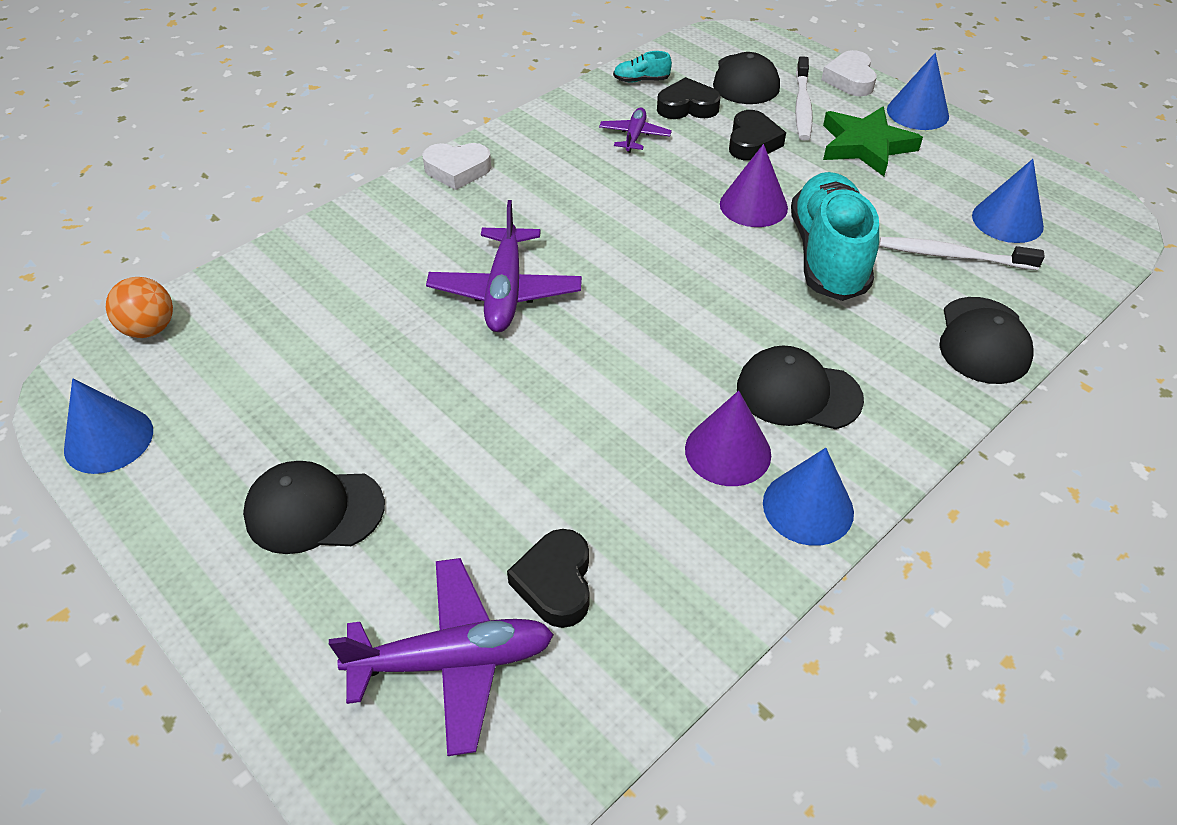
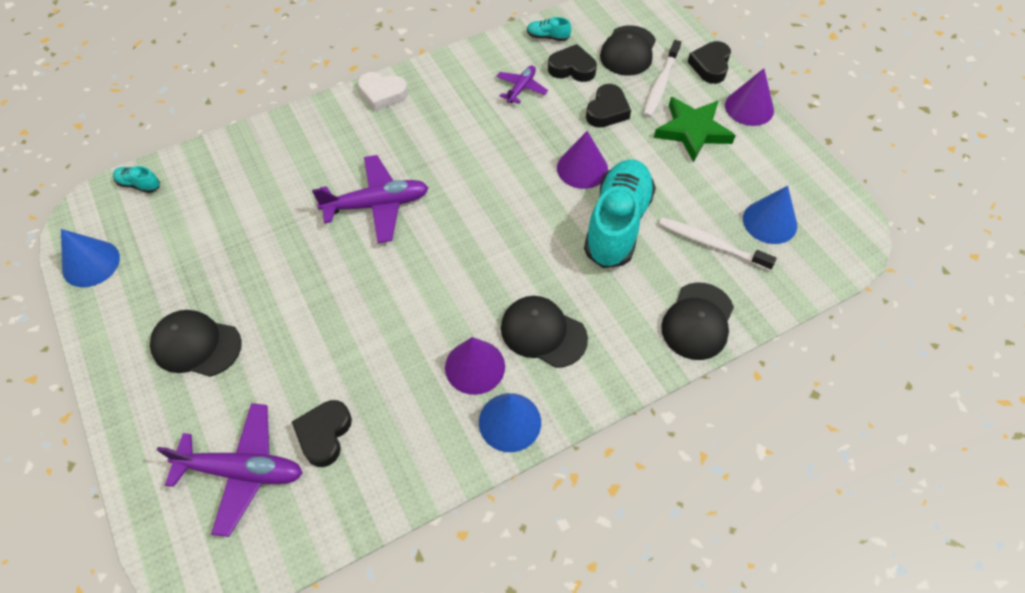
camera: 15 degrees right, 10 degrees up
(150, 329) = (139, 185): orange ball -> turquoise shoe
(505, 291) = (377, 205): purple plane -> purple plane turned 120 degrees counterclockwise
(850, 80) = (710, 66): white heart -> black heart
(917, 112) = (749, 107): blue cone -> purple cone

